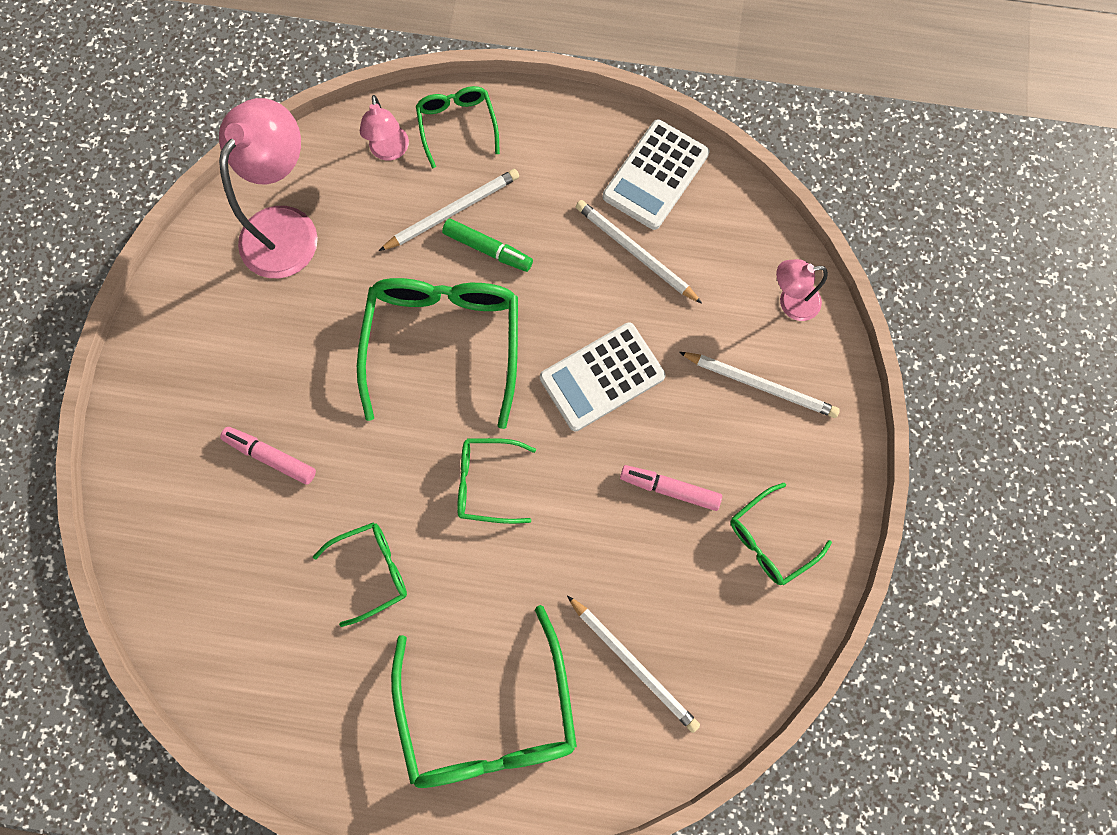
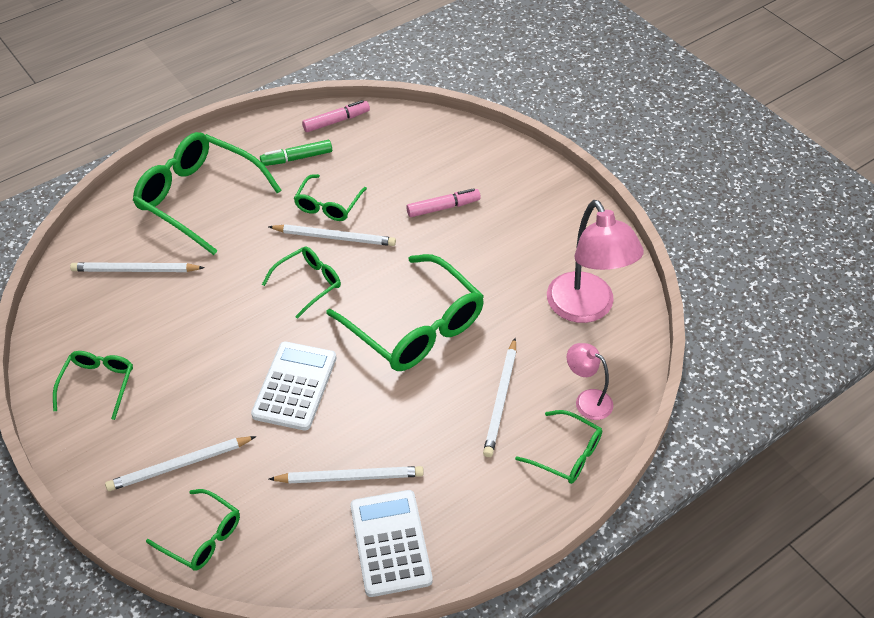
camera: 135 degrees right, 25 degrees down
(408, 519) = (334, 237): none -> white pencil
(488, 249) = (451, 397): green marker -> green marker (297, 158)
(669, 489) = (190, 362): pink marker -> pink marker (336, 121)
(790, 302) = (202, 537): pink lamp -> green glasses

